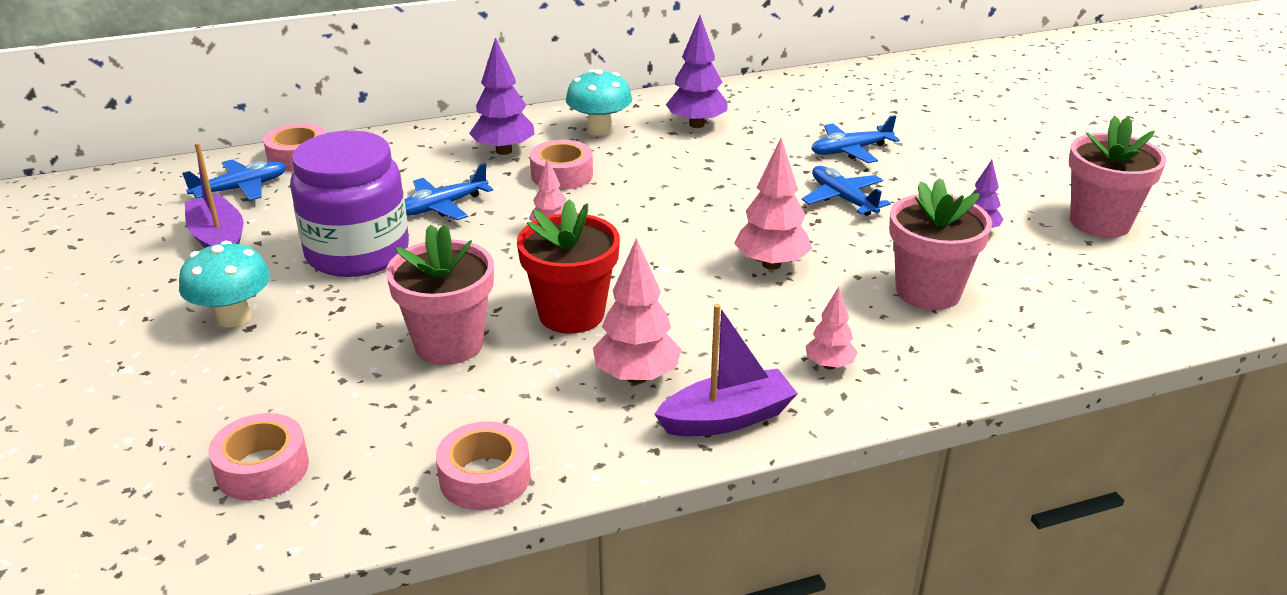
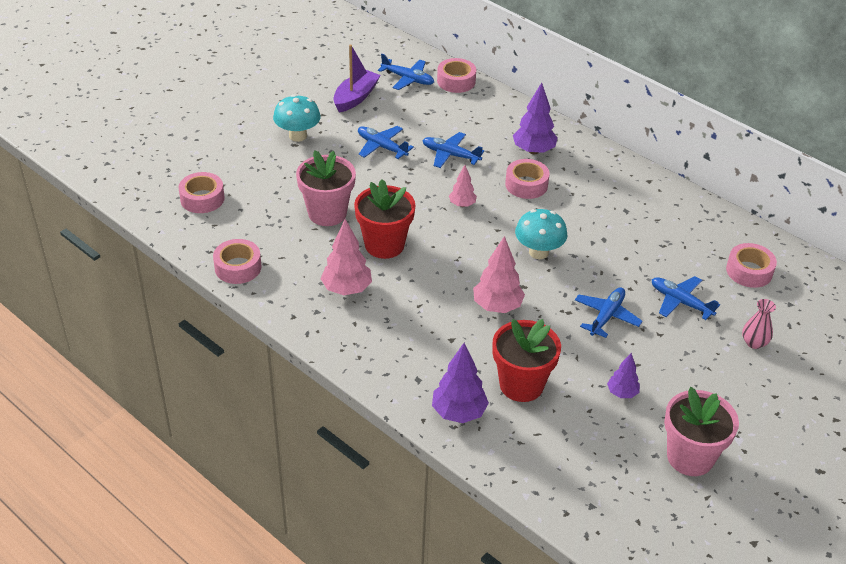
camera: 60 degrees right, 10 degrees up
(357, 252) = (381, 147): purple jar -> blue plane
(599, 129) = (598, 178): turquoise mushroom -> turquoise mushroom (538, 252)
(696, 124) = (647, 217): purple tree -> purple tree (458, 413)
(727, 418) = (335, 334): purple boat -> none
(829, 365) = (410, 360): pink tree -> none
(830, 102) = (749, 271): none -> pink tape
(928, 291) = (521, 385): pink flower pot -> red flower pot
(940, 134) = (754, 342): none -> pink vase

